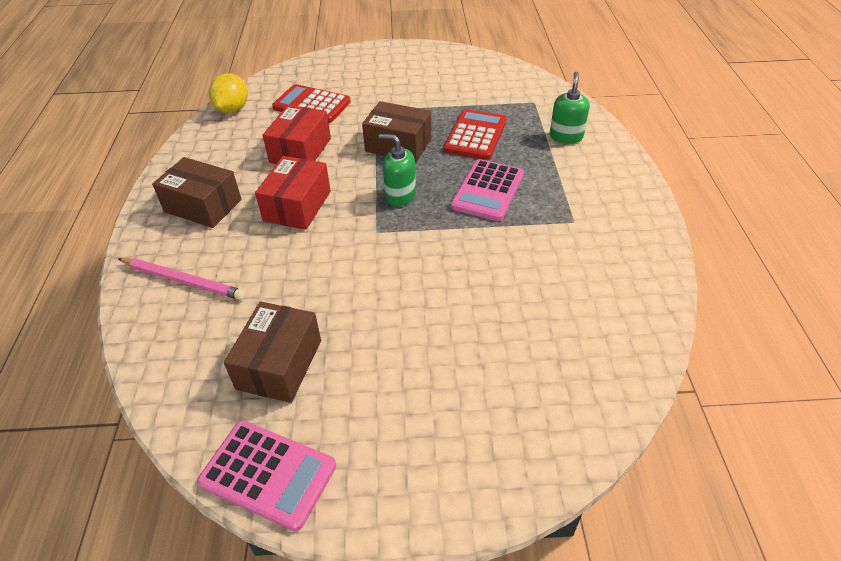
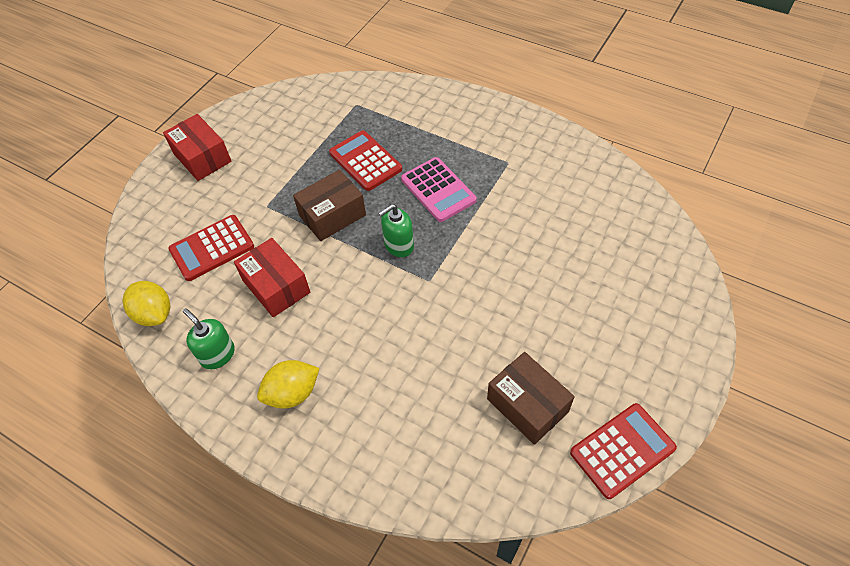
camera: 55 degrees left, 10 degrees up
(183, 280) = (385, 442): pink pencil -> none
(203, 206) = (292, 393): brown box -> yellow lemon
(268, 474) = (622, 450): pink calculator -> red calculator
(297, 206) = (353, 321): red box -> red box (202, 157)
(566, 136) = (415, 112): green soap dispenser -> green soap dispenser (217, 354)

